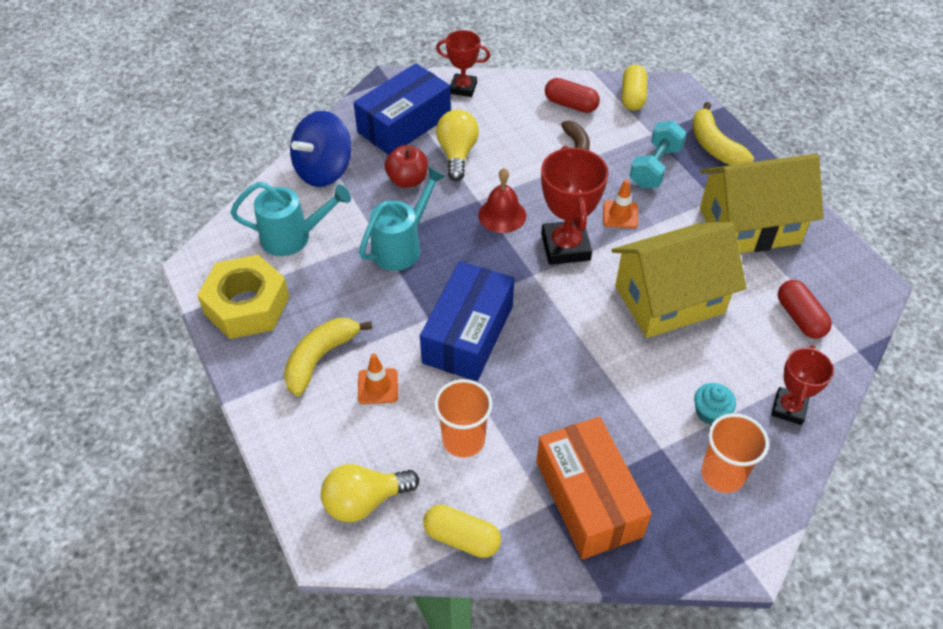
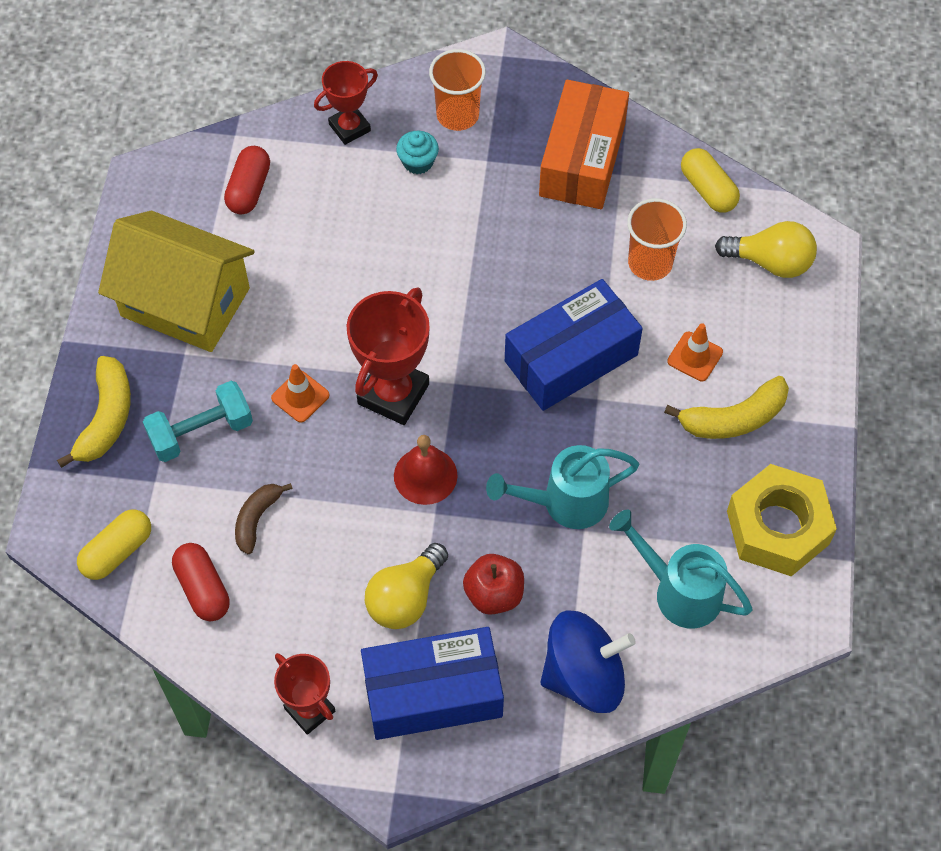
camera: 145 degrees left, 10 degrees up
(669, 299) = (348, 276): yellow house -> none

